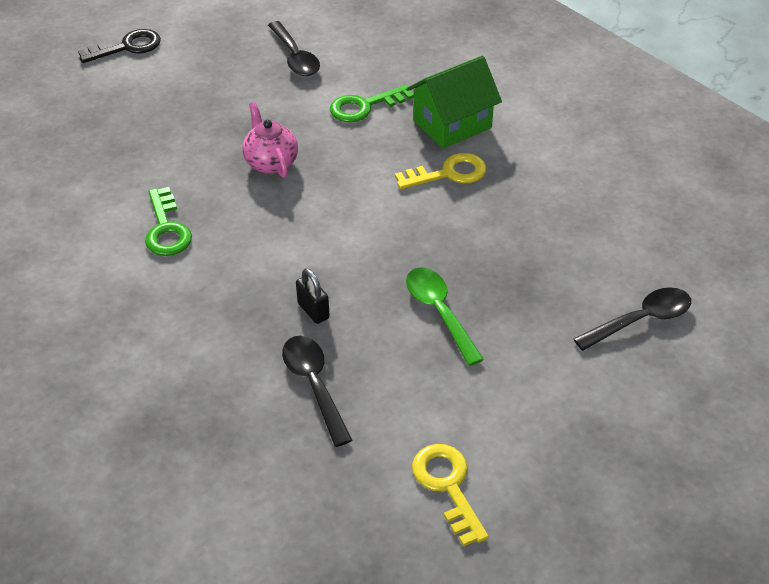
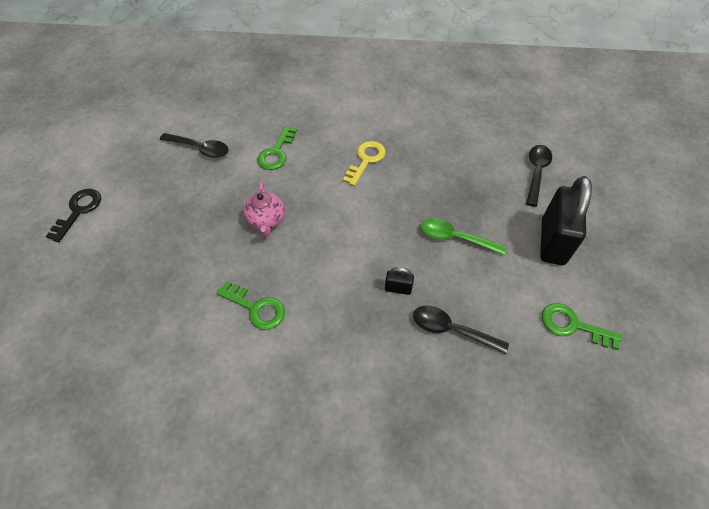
camera: 45 degrees left, 10 degrees up
(271, 162) = (266, 221): pink teapot -> pink teapot turned 120 degrees counterclockwise
(448, 486) = (572, 325): yellow key -> green key
(452, 124) = (333, 132): green house -> none
(549, 398) = (552, 241): none -> black padlock

